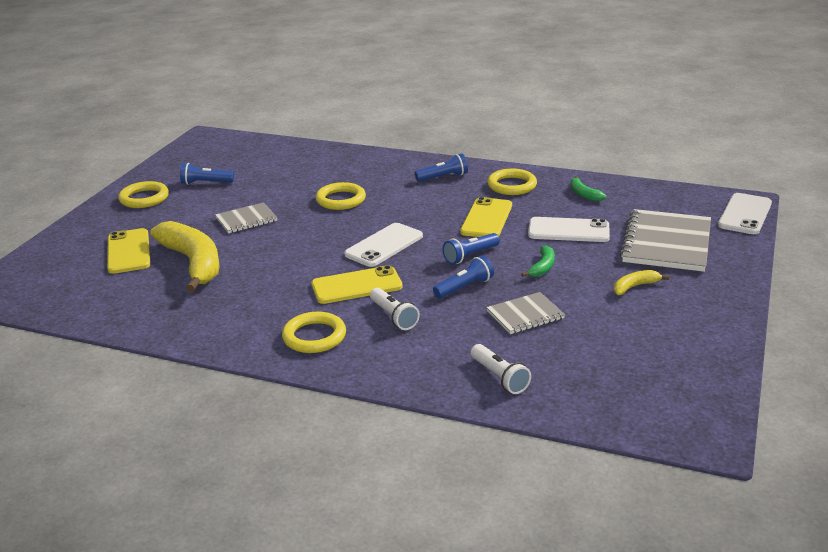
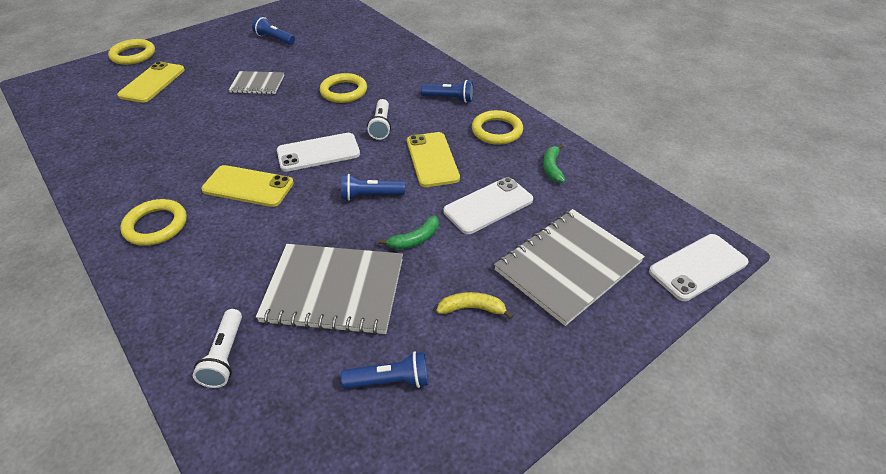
camera: 30 degrees right, 15 degrees up
(144, 198) = (221, 38): yellow ring -> yellow ring (133, 55)
(193, 263) = (175, 111): yellow banana -> none
(393, 317) = (233, 235): white flashlight -> white flashlight (381, 126)
(464, 287) = (324, 230): blue flashlight -> blue flashlight (390, 381)
(486, 219) = (432, 159): yellow phone -> yellow phone turned 60 degrees counterclockwise
(525, 315) = (334, 290): grey notebook -> grey notebook, size x1.83
(568, 230) = (488, 206): white phone -> white phone turned 75 degrees counterclockwise

